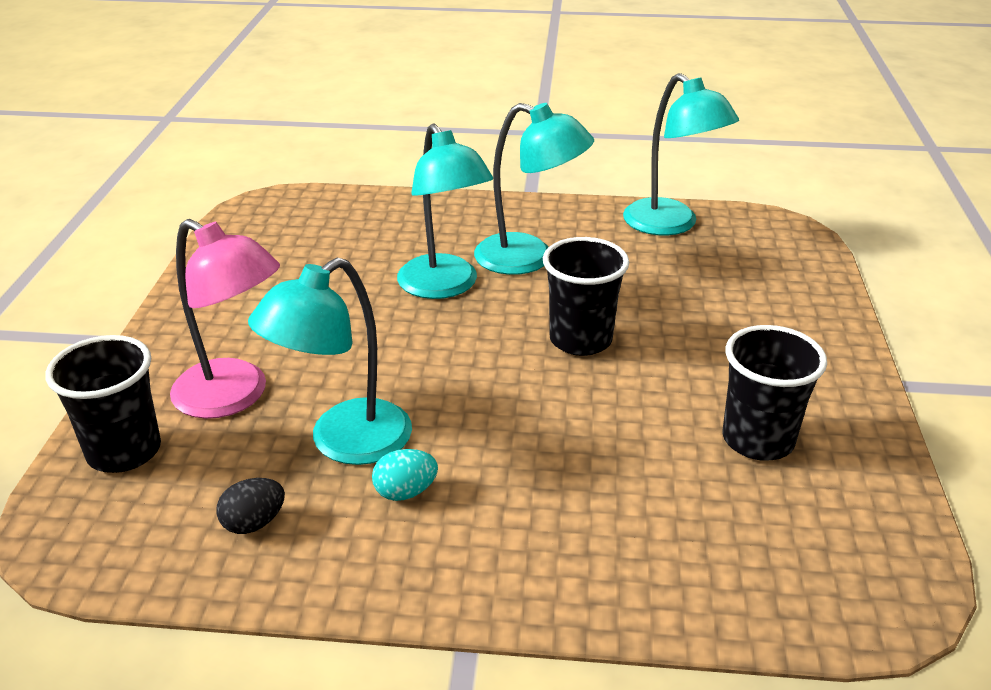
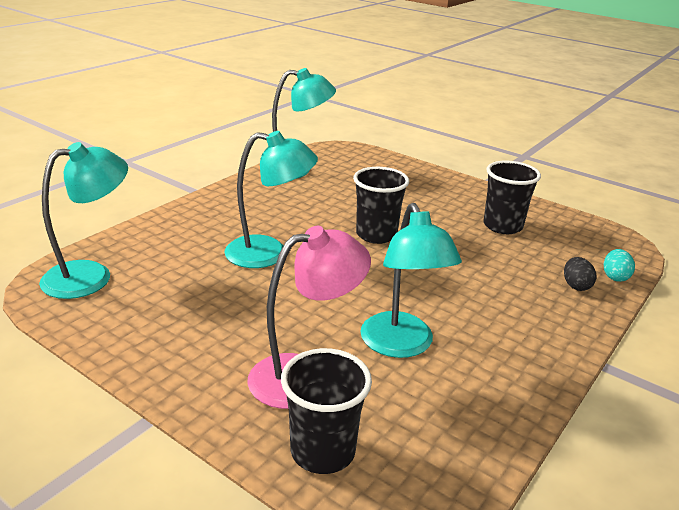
camera: 60 degrees left, 5 degrees down
(254, 523) = (455, 408): black egg -> black egg (576, 286)
(405, 492) = (467, 339): turquoise egg -> turquoise egg (615, 277)
(529, 258) = (274, 217): turquoise lamp -> turquoise lamp (91, 276)

